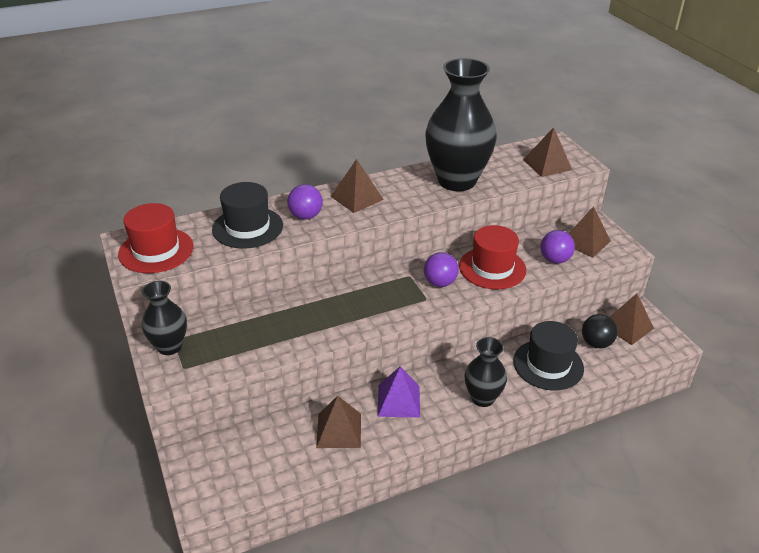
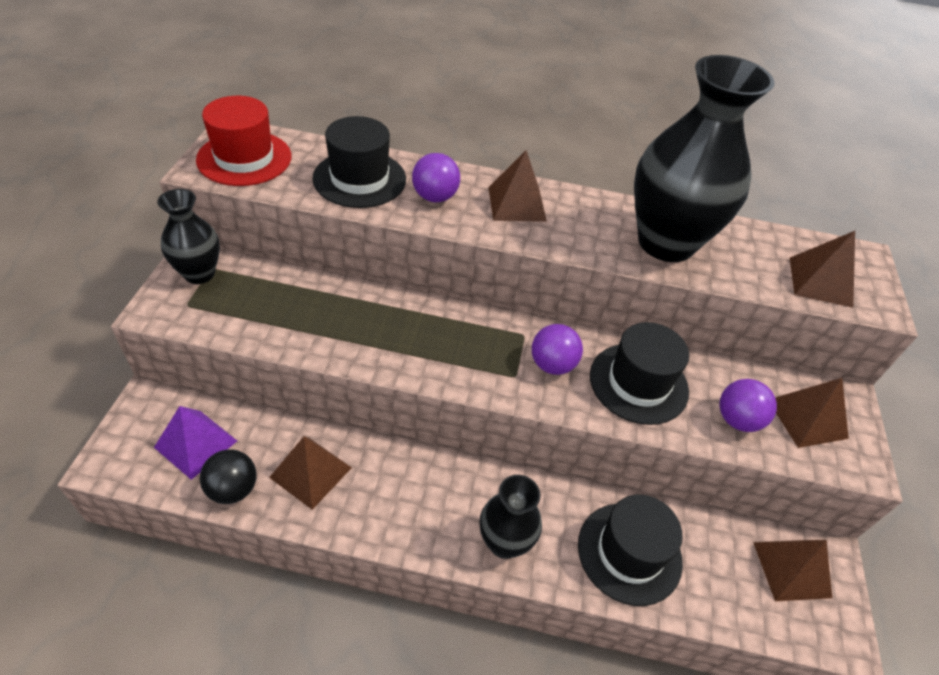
camera: 30 degrees right, 10 degrees up
(399, 401) = (406, 479): purple pyramid -> purple pyramid (196, 444)
(492, 268) = (638, 383): red hat -> black hat
(596, 343) = (724, 565): black ball -> black ball (233, 489)

